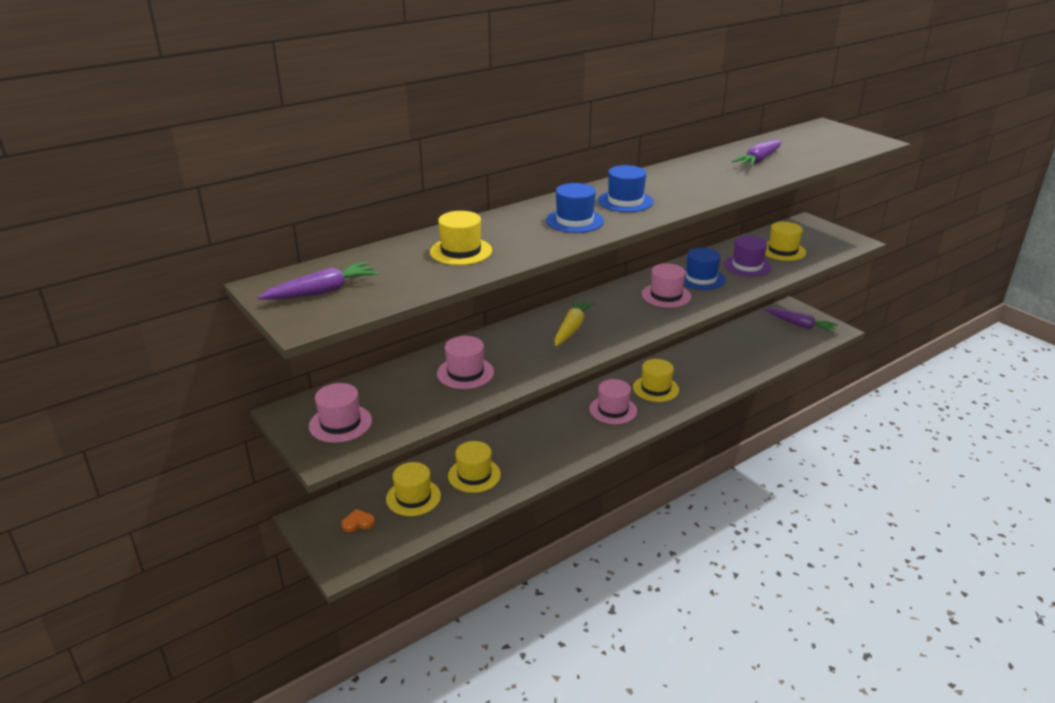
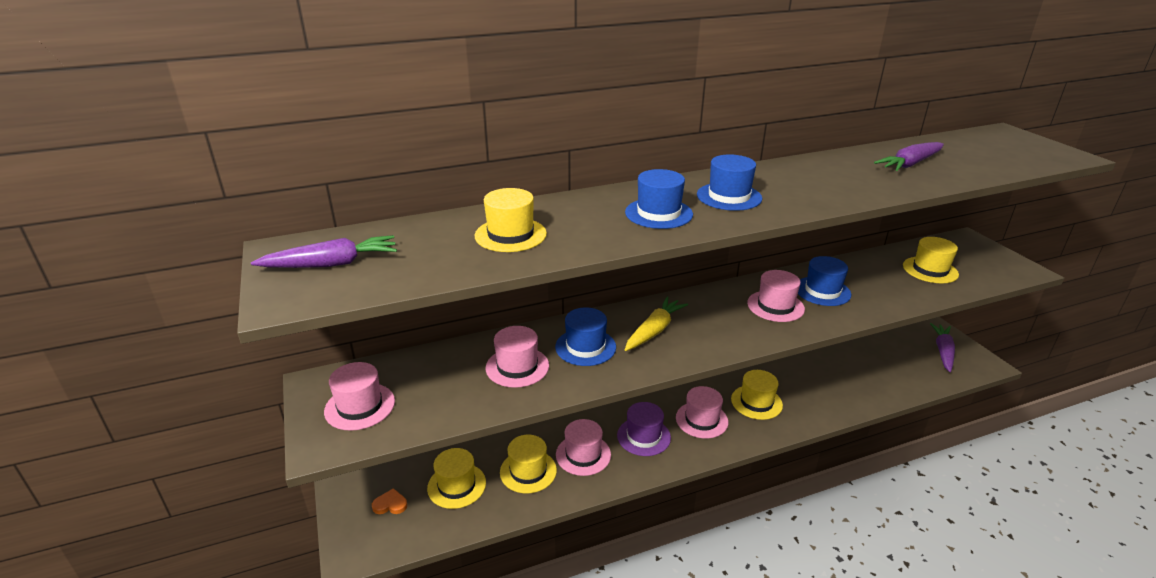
camera: 15 degrees right, 0 degrees up
(518, 349) = (585, 347): none -> blue hat
(518, 454) = (583, 455): none -> pink hat
(747, 266) = (882, 283): purple hat -> purple hat (643, 436)
(800, 325) = (943, 352): purple carrot -> purple carrot turned 120 degrees counterclockwise

